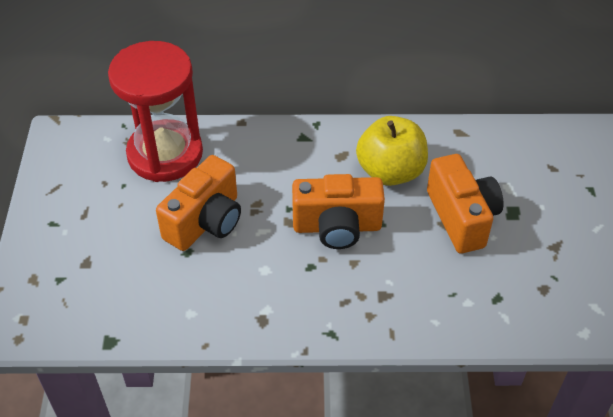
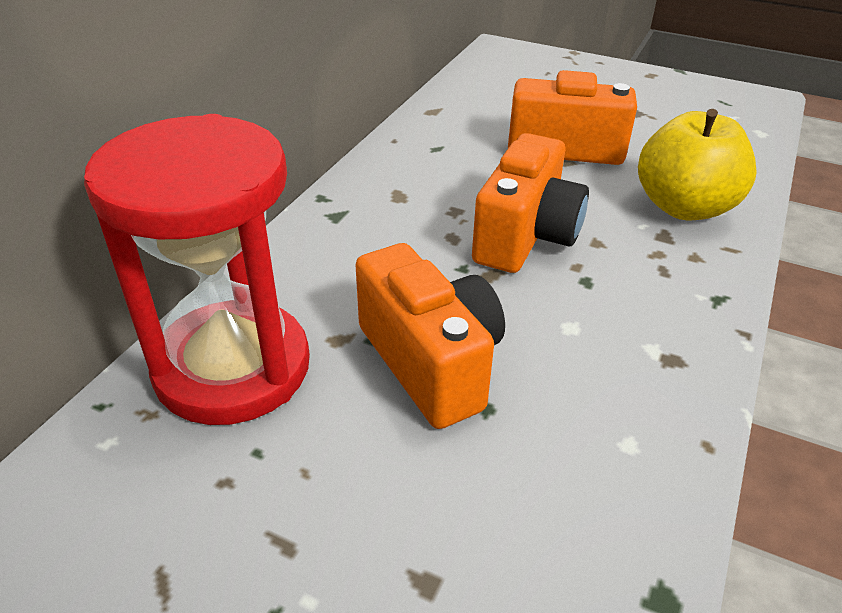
camera: 65 degrees left, 10 degrees down
(390, 171) = (458, 169): yellow apple -> yellow apple (684, 207)

